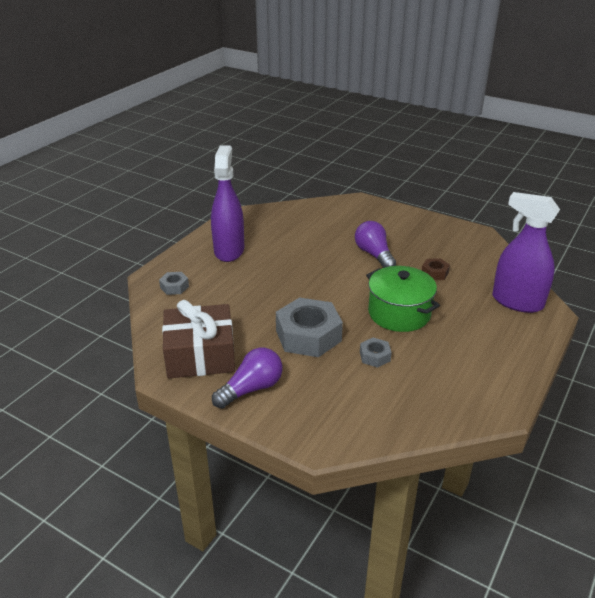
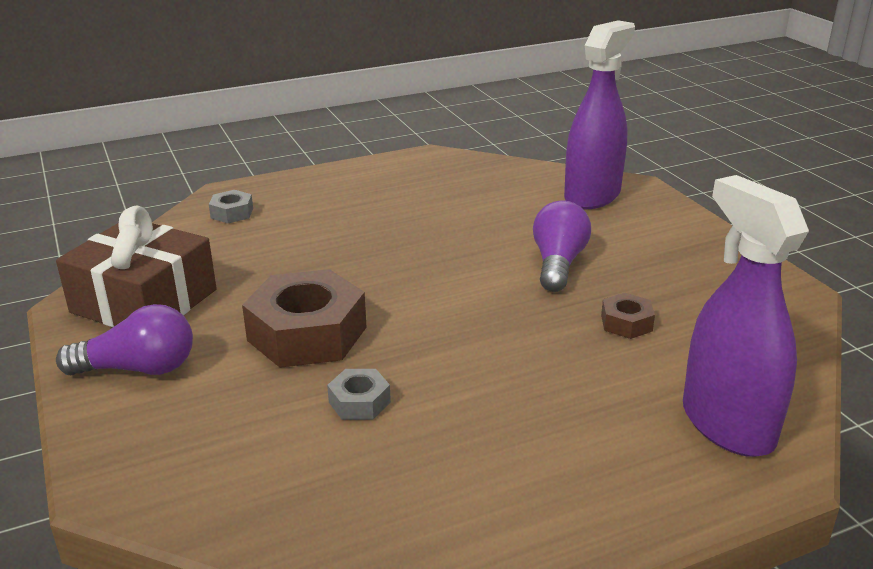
camera: 35 degrees right, 5 degrees down
(229, 250) = (358, 193): purple spray bottle -> purple spray bottle (592, 196)
(308, 335) = (307, 334): grey nut -> brown nut
(399, 313) = (483, 358): green pot -> none

